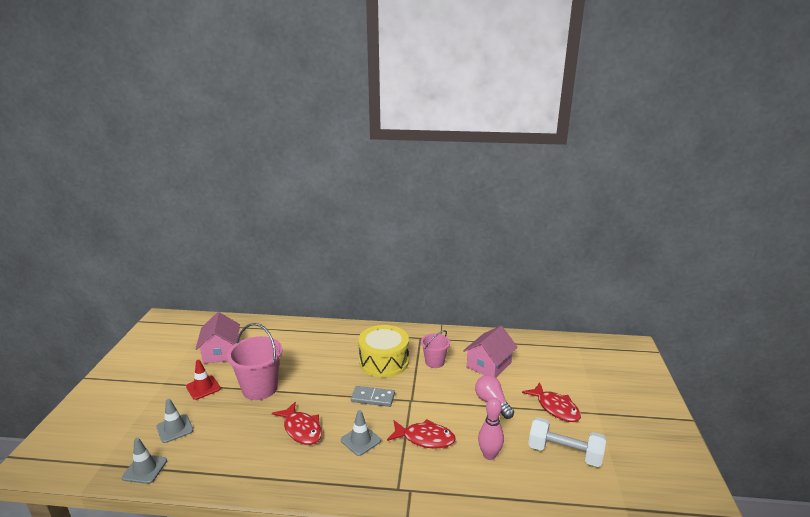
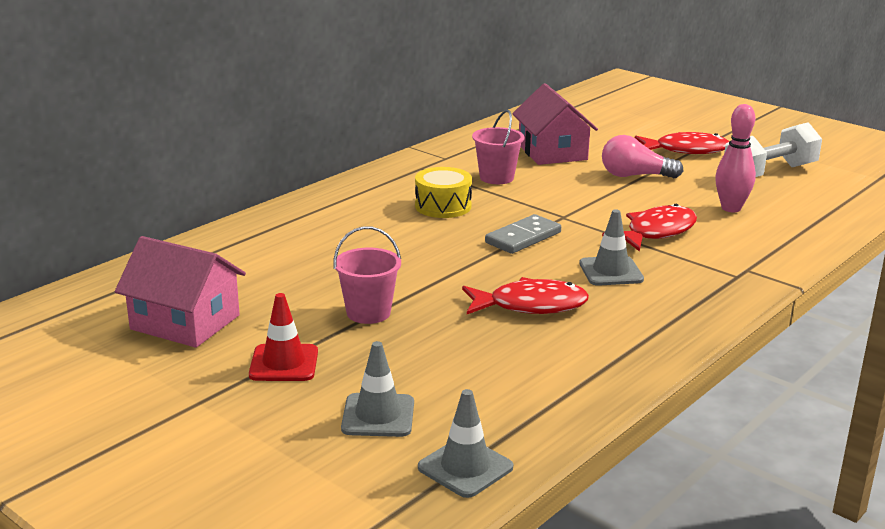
camera: 55 degrees left, 0 degrees up
(260, 388) = (368, 313): pink bucket -> pink bucket, size x0.59
(384, 361) = (443, 206): yellow drum -> yellow drum, size x0.60

